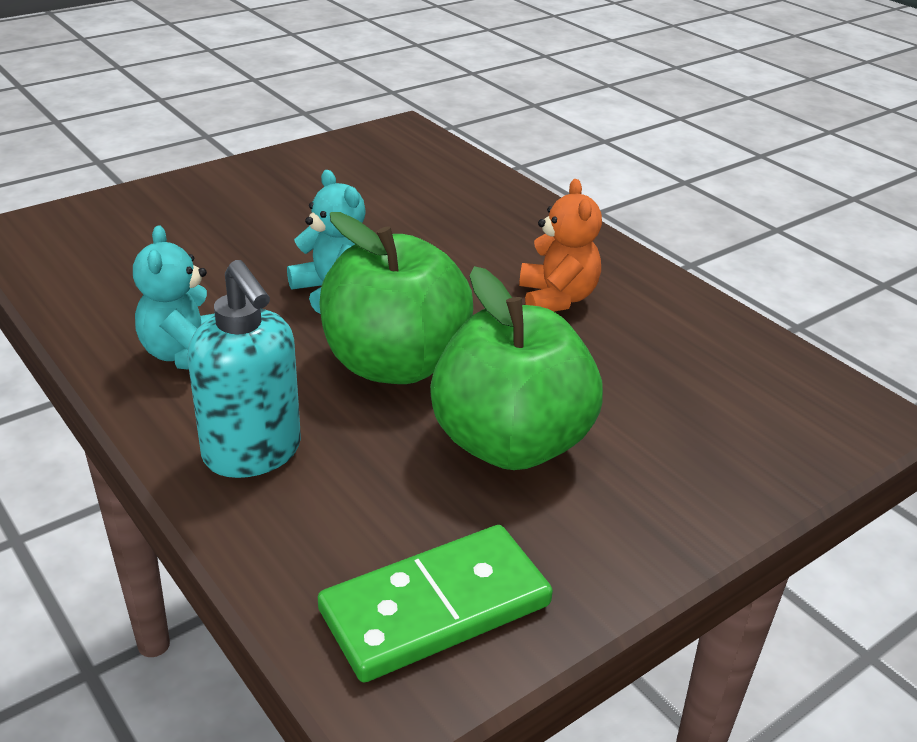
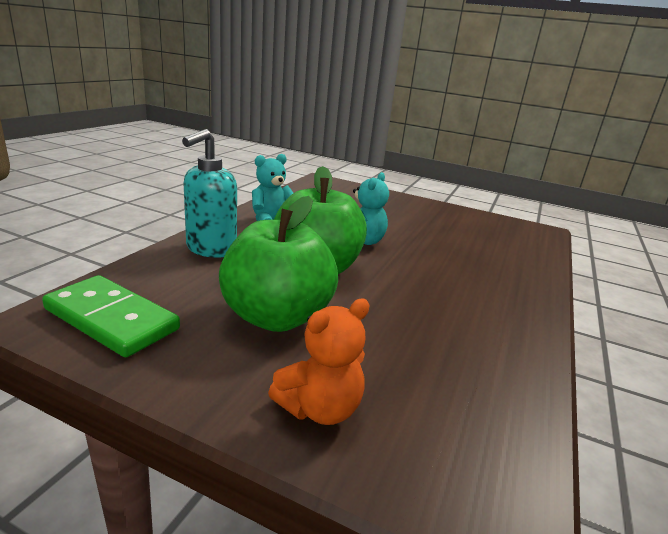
camera: 60 degrees right, 10 degrees down
(557, 298) = (448, 307): orange teddy bear -> orange teddy bear (320, 408)

